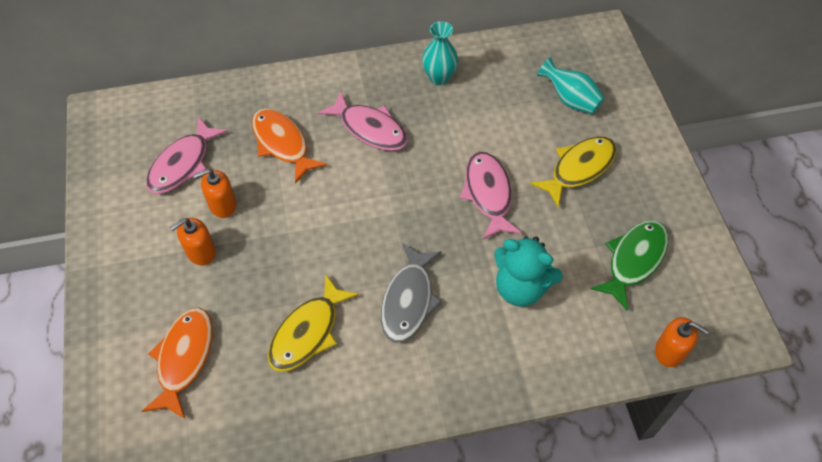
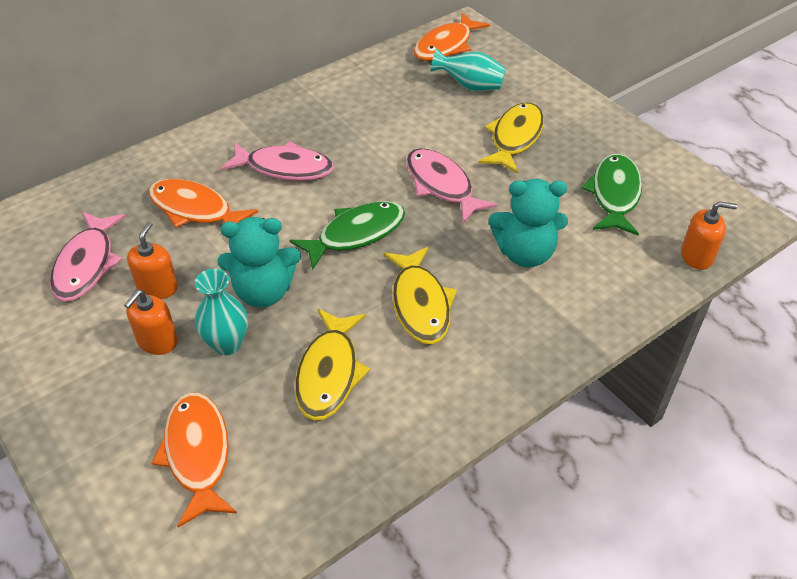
camera: 25 degrees left, 10 degrees down
(222, 205) = (158, 288): orange soap dispenser -> orange soap dispenser turned 150 degrees clockwise
(296, 240) = (264, 292): none -> turquoise teddy bear
(393, 214) = (356, 234): none -> green fish
(408, 300) = (420, 304): grey fish -> yellow fish
(439, 77) = (330, 104): turquoise vase -> turquoise vase (227, 344)
(573, 48) = (446, 46): none -> orange fish

